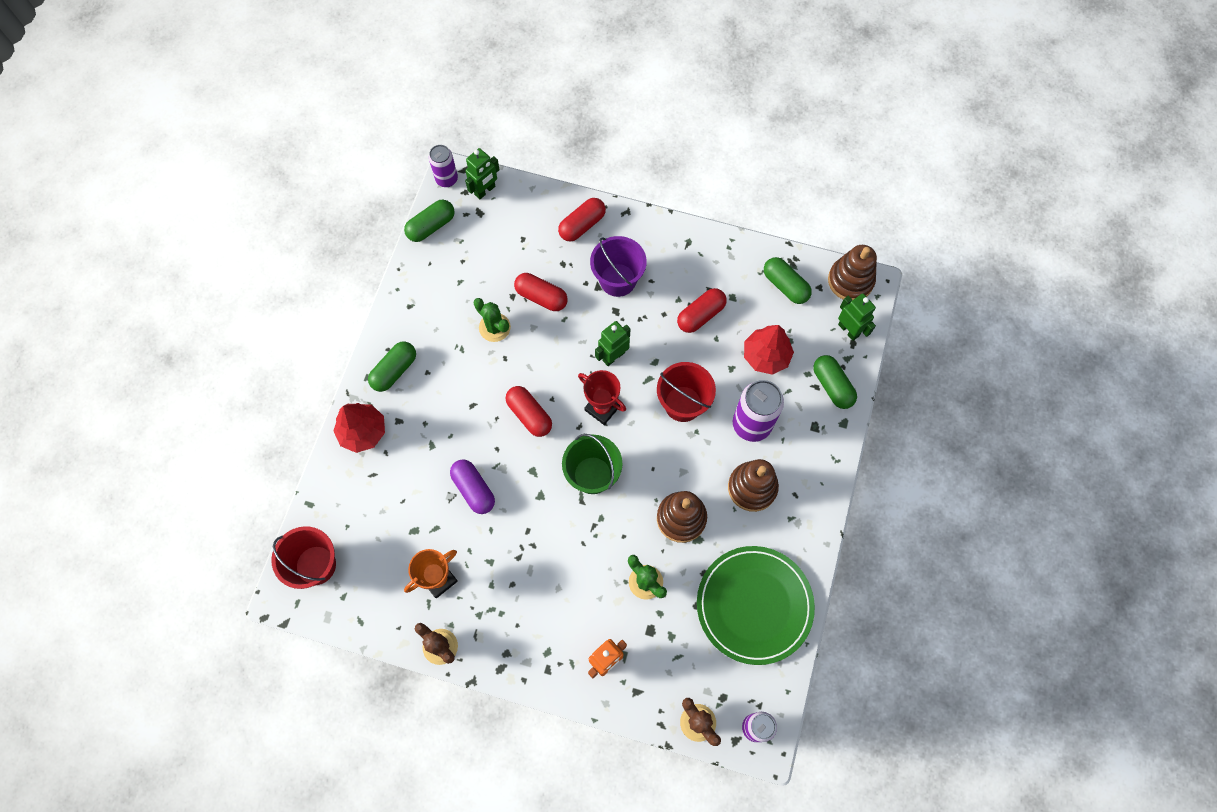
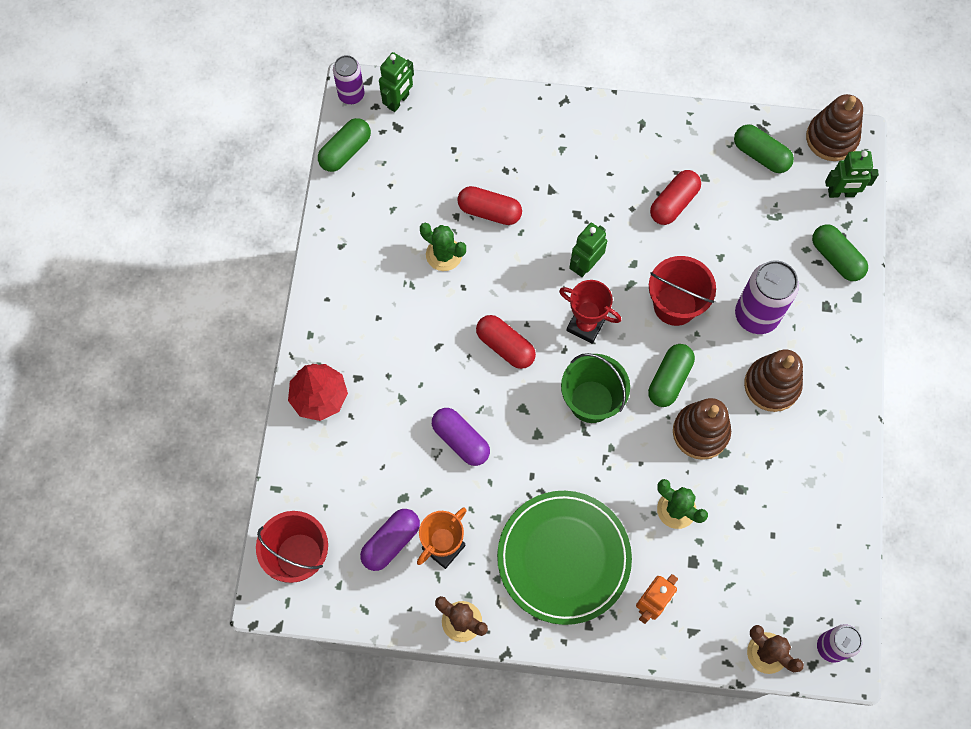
camera: 10 degrees left, 0 degrees up
(394, 371) = (340, 322): green capsule -> green capsule (669, 379)
(395, 567) = (391, 542): none -> purple capsule
(582, 225) = (518, 123): red capsule -> none
(618, 280) = (572, 178): purple bucket -> none
(754, 605) = (801, 514): green plate -> green plate (563, 558)
(766, 356) = (756, 237): red tree -> none
(848, 330) = (841, 193): green robot -> green robot turned 135 degrees clockwise

